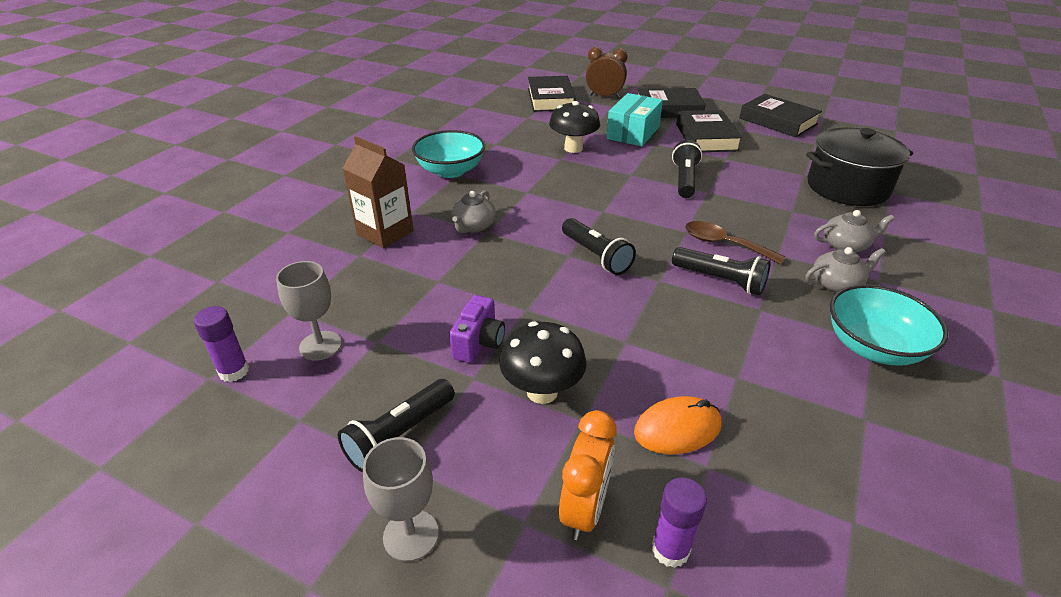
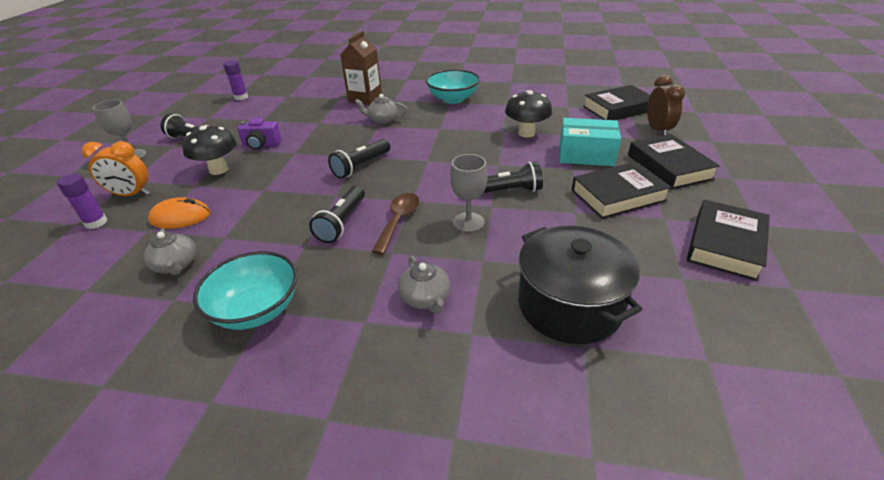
camera: 75 degrees right, 0 degrees up
(320, 345) = (259, 109): grey goblet -> grey goblet (468, 222)
(677, 429) = (180, 217): orange mouse -> orange mouse turned 60 degrees counterclockwise
(836, 284) = (351, 289): grey teapot -> grey teapot (176, 265)

